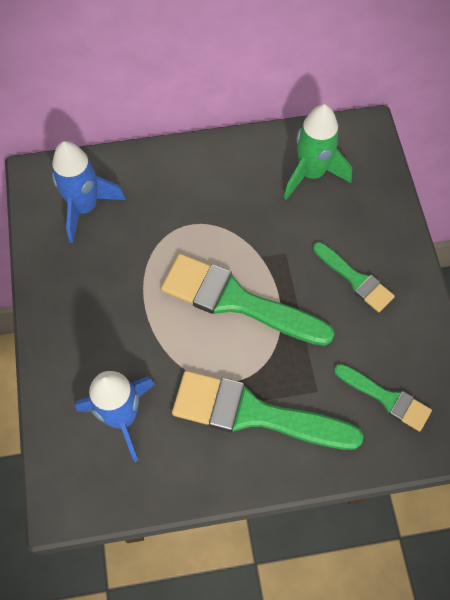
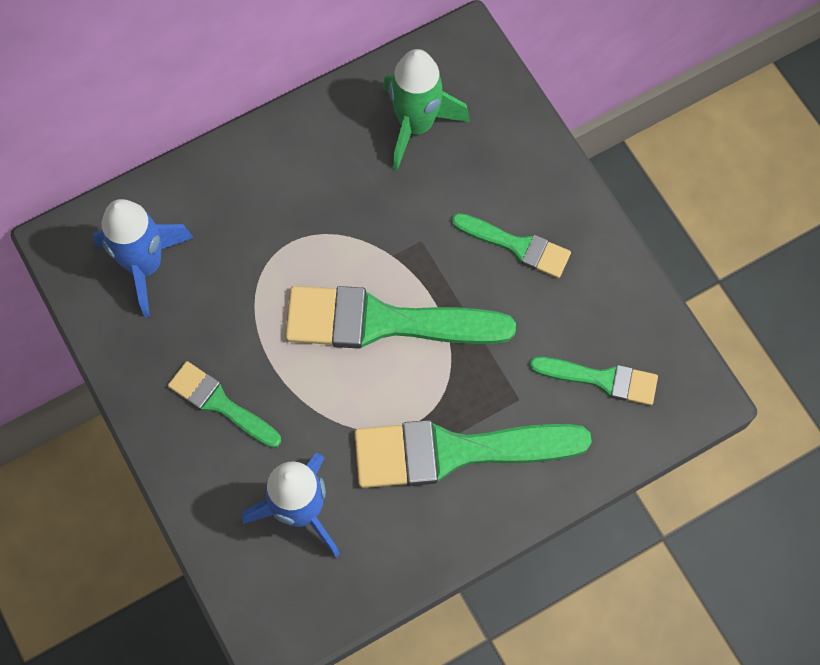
camera: 20 degrees left, 5 degrees up
(96, 319) = (220, 403): none -> green brush

